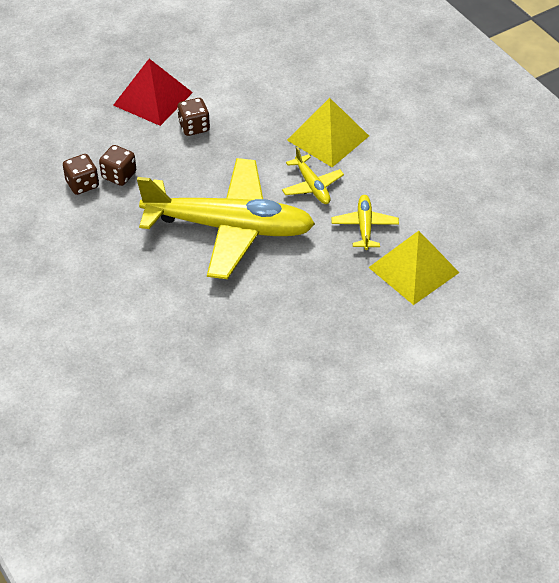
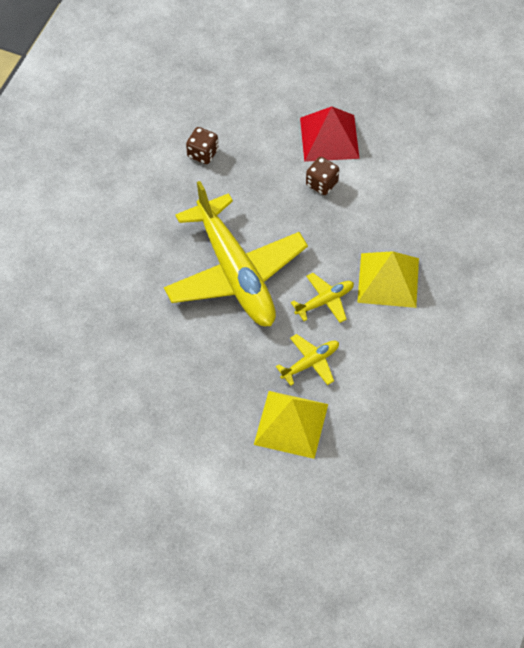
camera: 55 degrees right, 10 degrees up
(119, 175) = (230, 170): brown dice -> none
(312, 186) = (325, 301): yellow plane -> yellow plane turned 150 degrees counterclockwise

